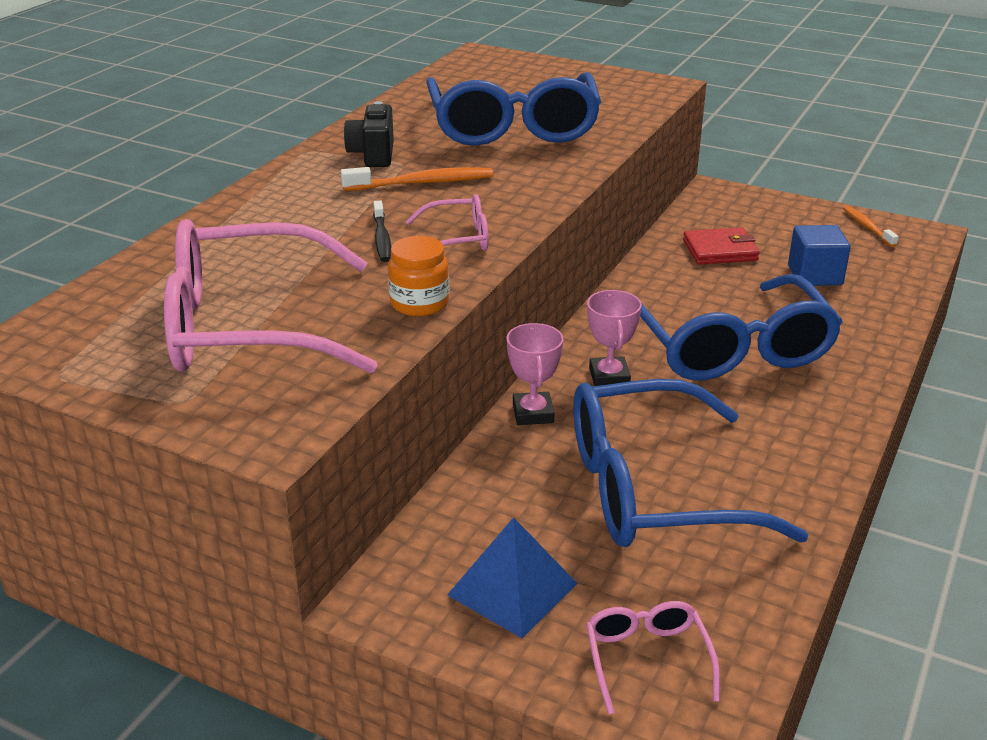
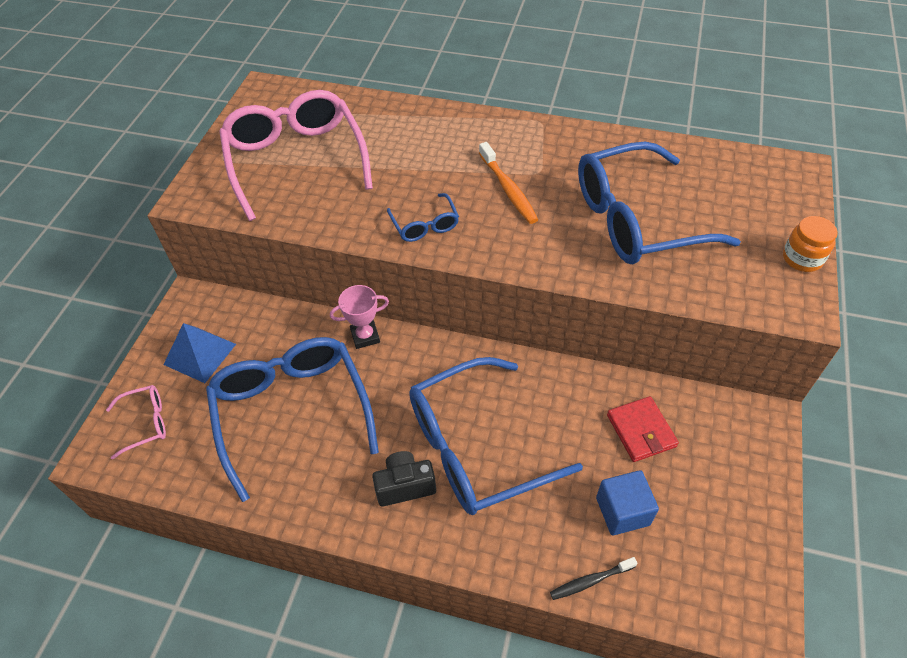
camera: 80 degrees right, 20 degrees up
(373, 155) = (547, 154): black camera -> black camera (405, 486)
(382, 238) = (416, 188): black toothbrush -> black toothbrush (590, 581)
(419, 303) = (333, 224): orange jar -> orange jar (802, 258)
(458, 239) = (425, 225): pink glasses -> blue glasses
(609, 377) = (417, 372): pink trophy -> none
(867, 227) = (751, 564): orange toothbrush -> none

